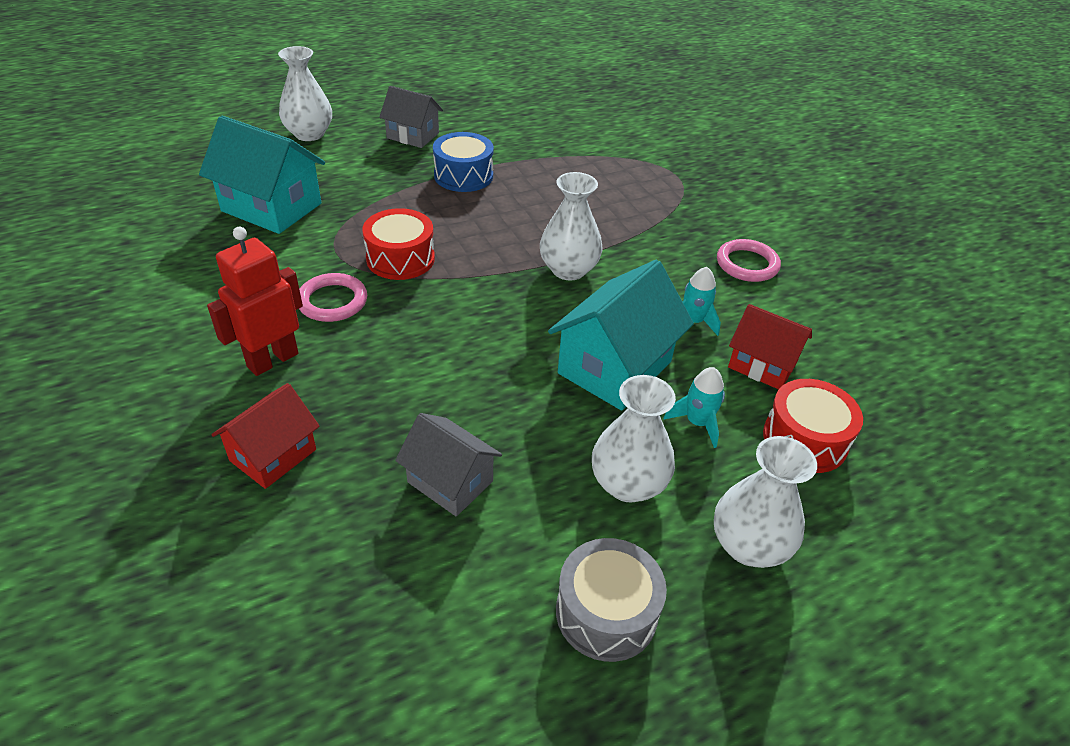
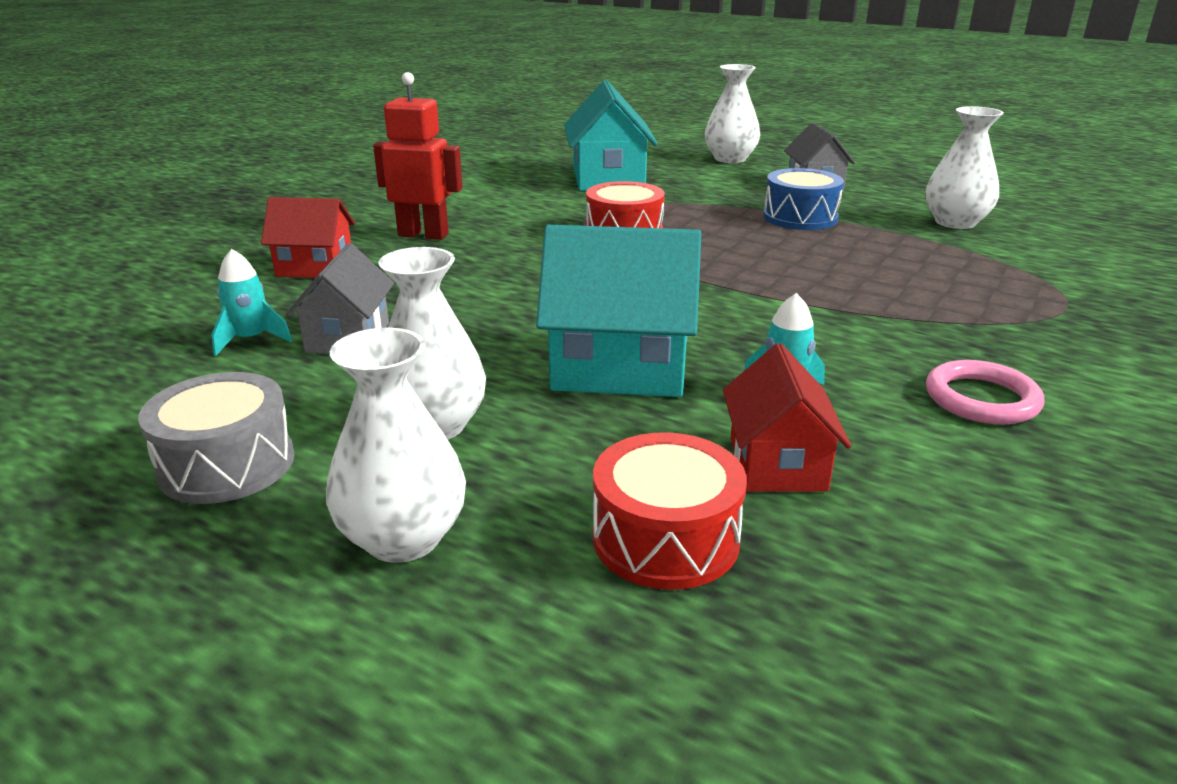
camera: 60 degrees right, 15 degrees down
(332, 301) = (524, 230): pink ring -> none
(568, 269) = (746, 300): white vase -> white vase (955, 222)
(697, 422) = (591, 443): turquoise rocket -> turquoise rocket (251, 340)

